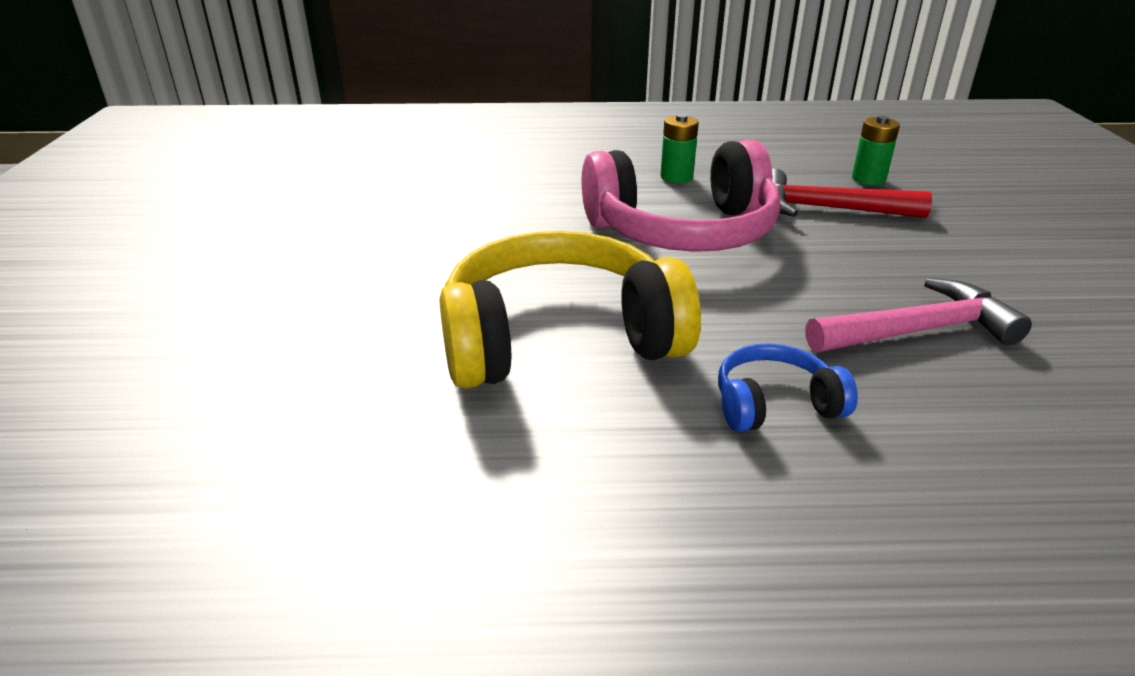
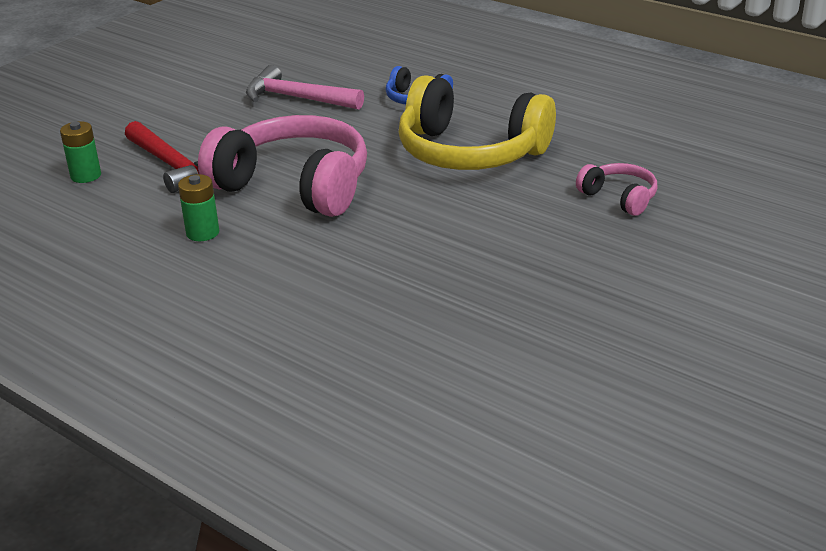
camera: 140 degrees left, 0 degrees up
(291, 347) = (619, 198): none -> pink headphones

